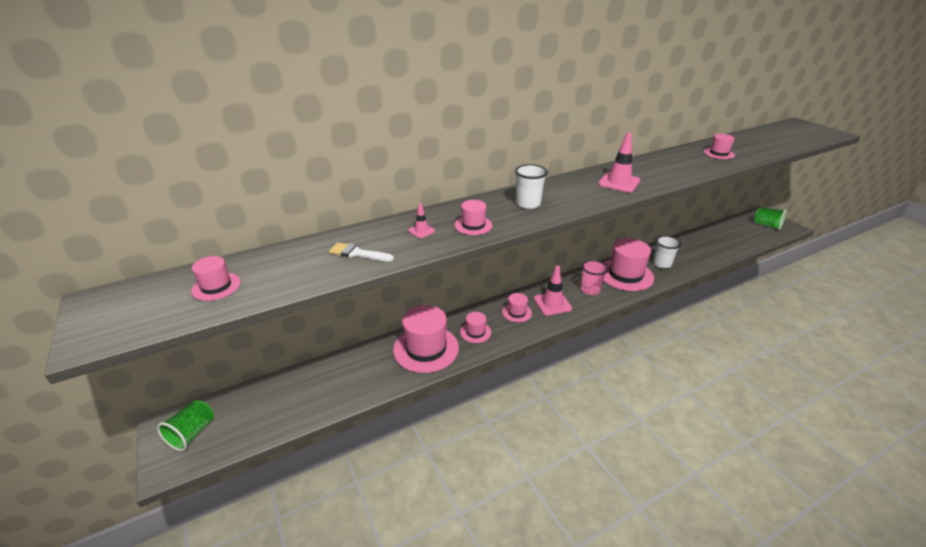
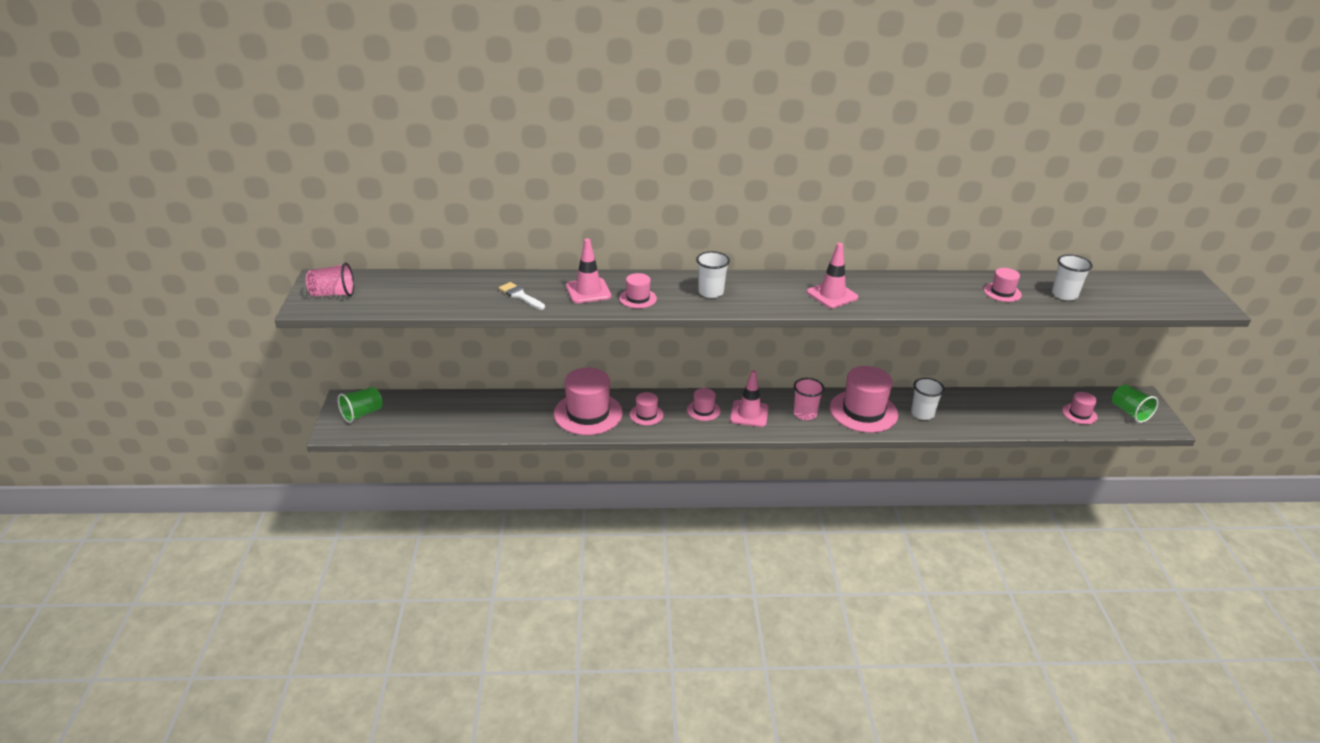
camera: 25 degrees right, 0 degrees up
(123, 314) = (333, 294): none -> pink cup
(216, 286) = (401, 292): pink hat -> pink hat (1079, 414)
(421, 231) = (588, 291): pink traffic cone -> pink traffic cone, size x1.96
(753, 146) = (1064, 295): none -> white cup

